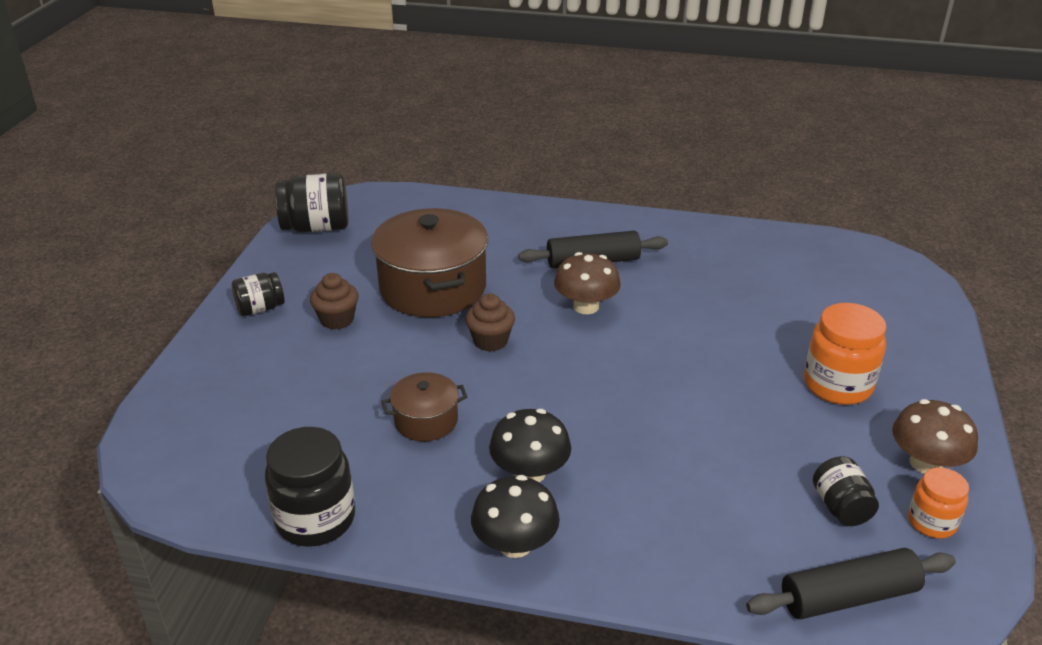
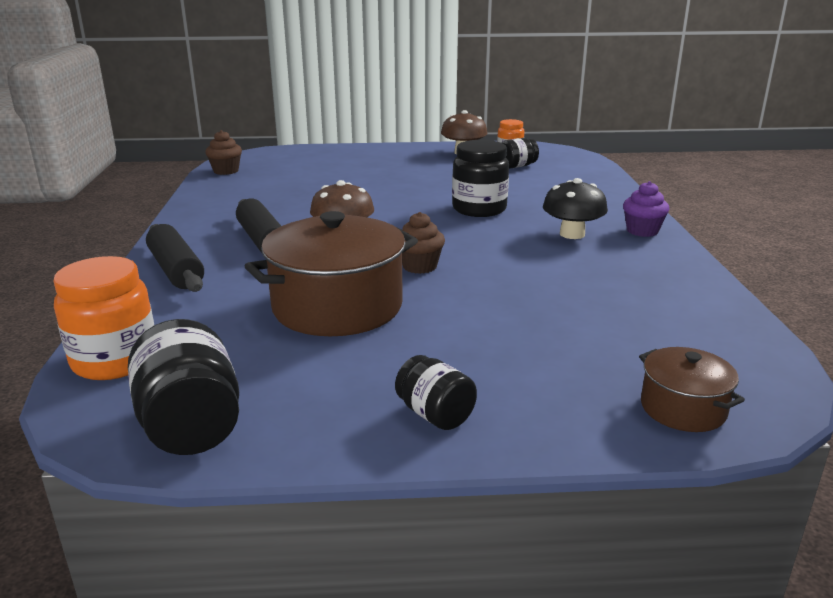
camera: 105 degrees left, 10 degrees down
(315, 519) = (711, 297): black jar -> black jar (479, 209)
(337, 319) = (429, 351): brown cupcake -> brown cupcake (226, 171)
(426, 420) = (553, 276): brown pot -> brown pot (683, 408)
(515, 544) = (642, 231): black mushroom -> purple cupcake
(837, 385) = (404, 168): orange jar -> orange jar (115, 361)
(848, 597) = (581, 164): black rolling pin -> black rolling pin (176, 270)

